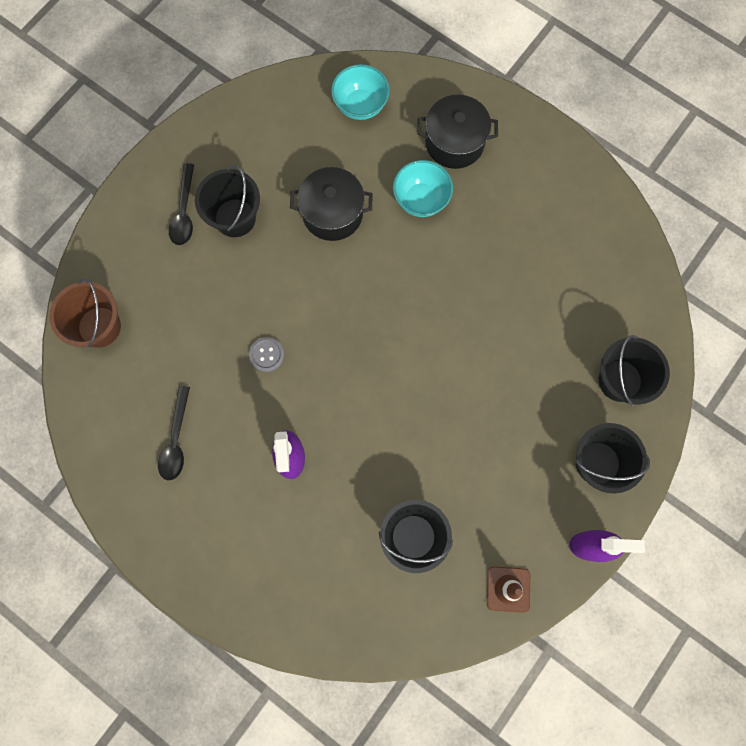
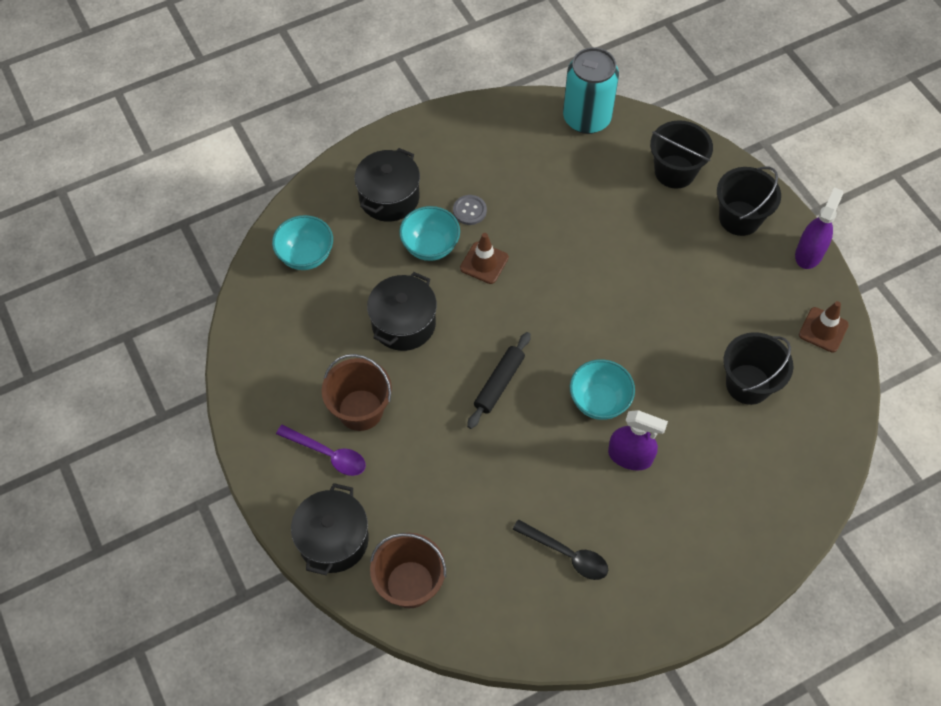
camera: 65 degrees left, 15 degrees down
(113, 251) = (333, 540): none -> black pot
(184, 212) = (328, 454): black spoon -> purple spoon
(235, 218) = (360, 410): black bucket -> brown bucket
(267, 355) = (518, 437): grey button -> grey button (469, 210)
(311, 317) = (499, 383): none -> black rolling pin
(333, 409) = (599, 401): none -> turquoise bowl
(427, 252) = (484, 263): none -> brown traffic cone
(638, 273) = (586, 118): none -> turquoise can

